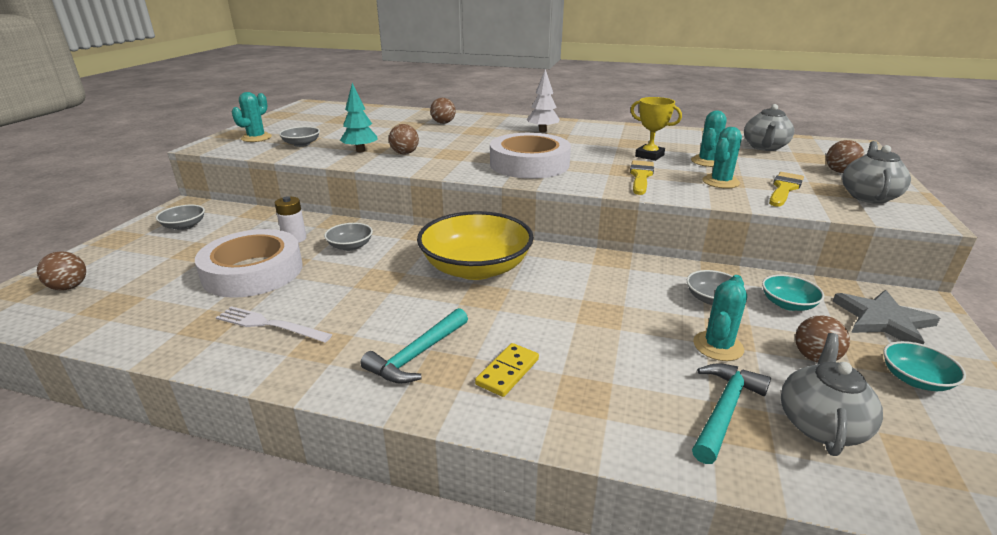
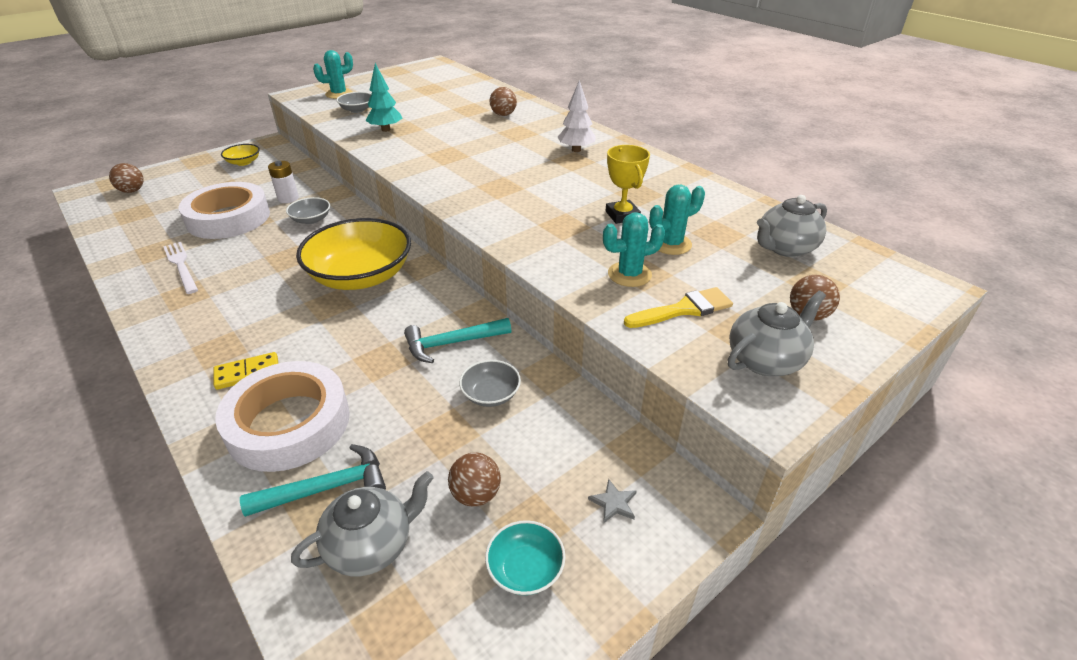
camera: 35 degrees right, 10 degrees up
(184, 226) = (243, 162): grey bowl -> yellow bowl
(405, 153) = (412, 143): brown ball -> none
(417, 355) = (219, 330): turquoise hammer -> turquoise hammer (452, 343)
(529, 164) = (489, 188): white tape -> white tape (289, 423)
(641, 176) = (562, 237): yellow brush -> none
(718, 346) = (416, 437): turquoise cactus -> none
(787, 304) = (550, 435): turquoise bowl -> none
(883, 320) = (614, 503): grey star -> grey star, size x0.45

